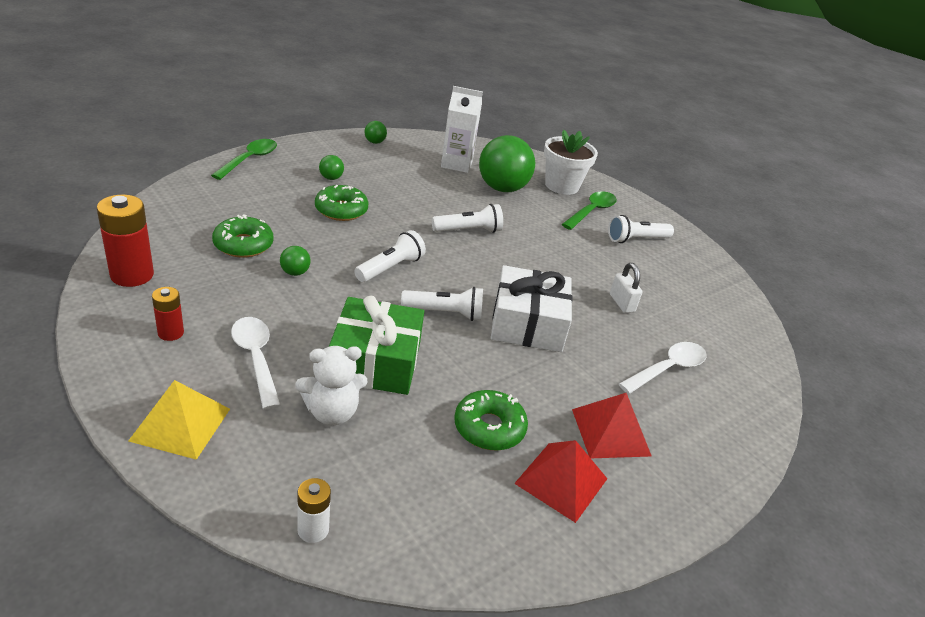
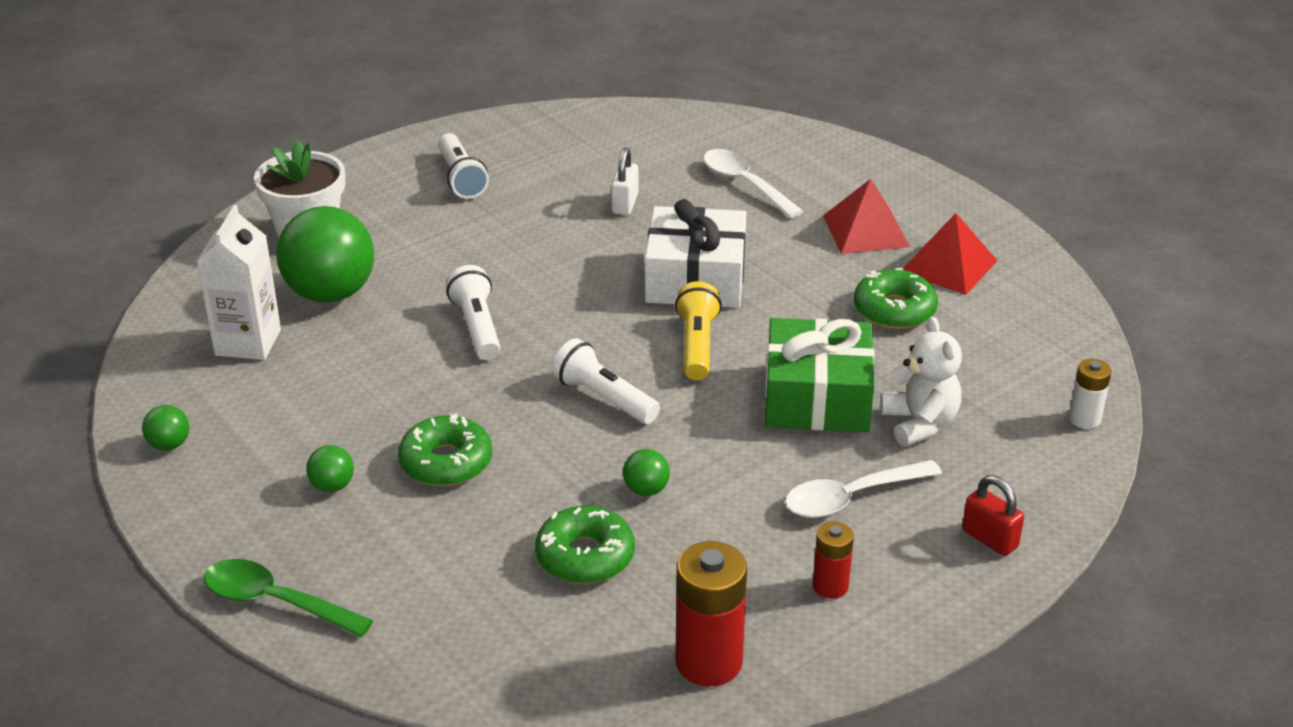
camera: 85 degrees left, 0 degrees up
(181, 424) = (990, 539): yellow pyramid -> red padlock
(445, 313) = (697, 345): white flashlight -> yellow flashlight
(591, 211) = (388, 210): green spoon -> none
(621, 303) = (625, 204): white padlock -> white padlock turned 60 degrees counterclockwise

